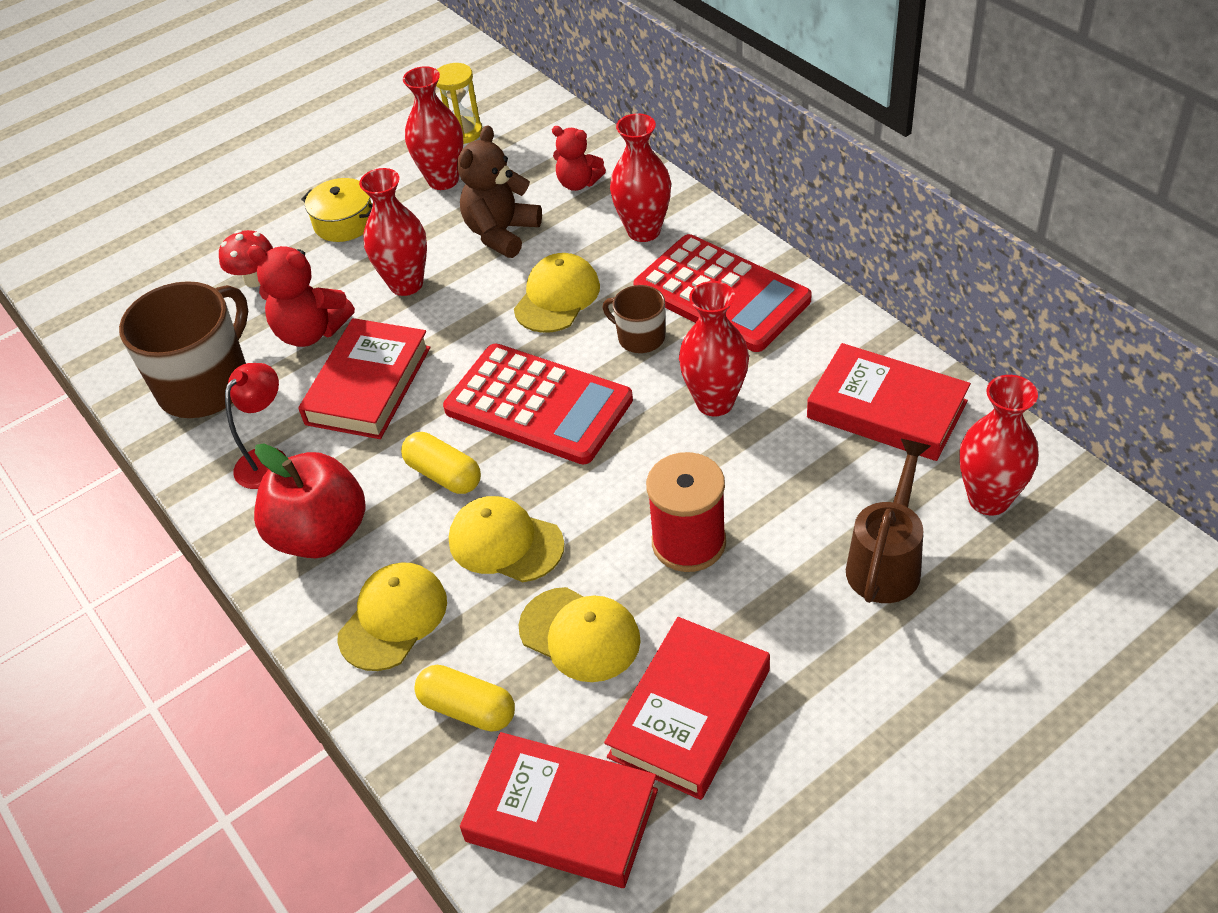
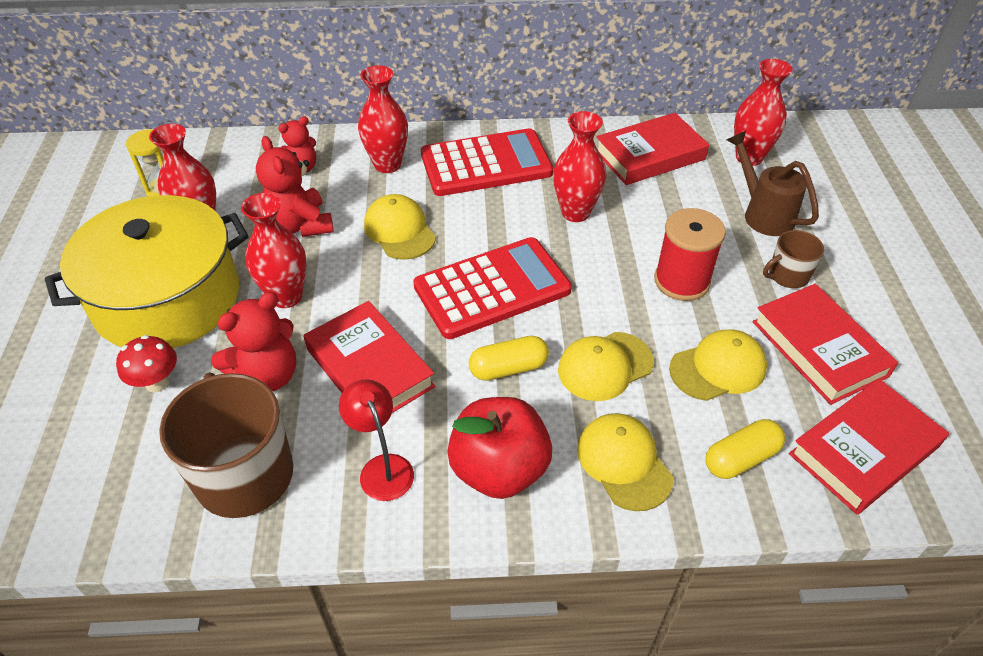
camera: 60 degrees left, 0 degrees up
(344, 222) = (167, 298): yellow pot -> yellow pot, size x2.38
(501, 233) = (300, 225): brown teddy bear -> red teddy bear
(640, 337) = (483, 214): brown mug -> brown mug (787, 275)

